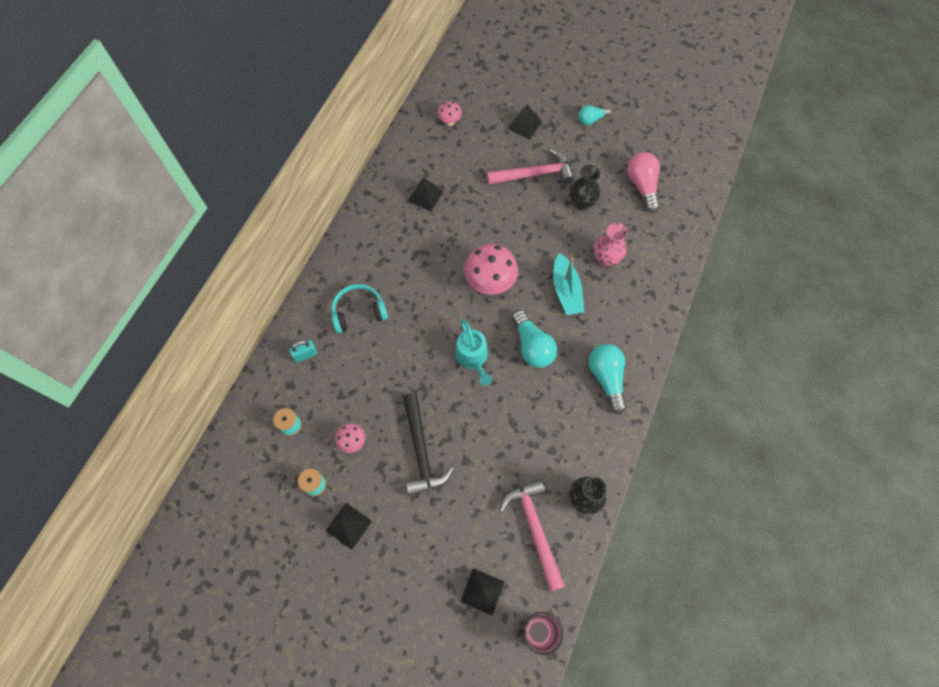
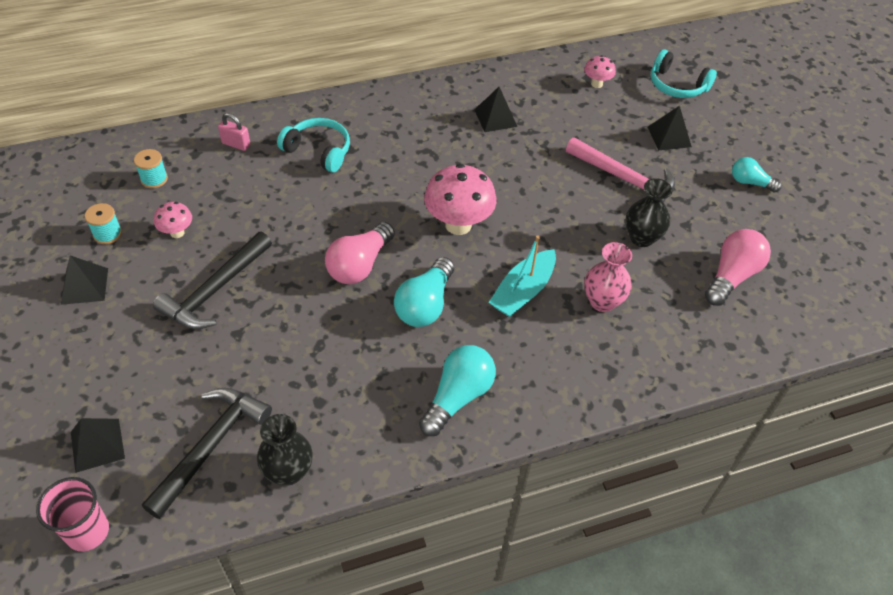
camera: 45 degrees right, 15 degrees down
(305, 355) = (236, 144): turquoise padlock -> pink padlock
(473, 358) = (359, 265): turquoise watering can -> pink light bulb
(490, 85) = (677, 85): none -> turquoise headphones
(534, 529) = (210, 446): pink hammer -> black hammer

